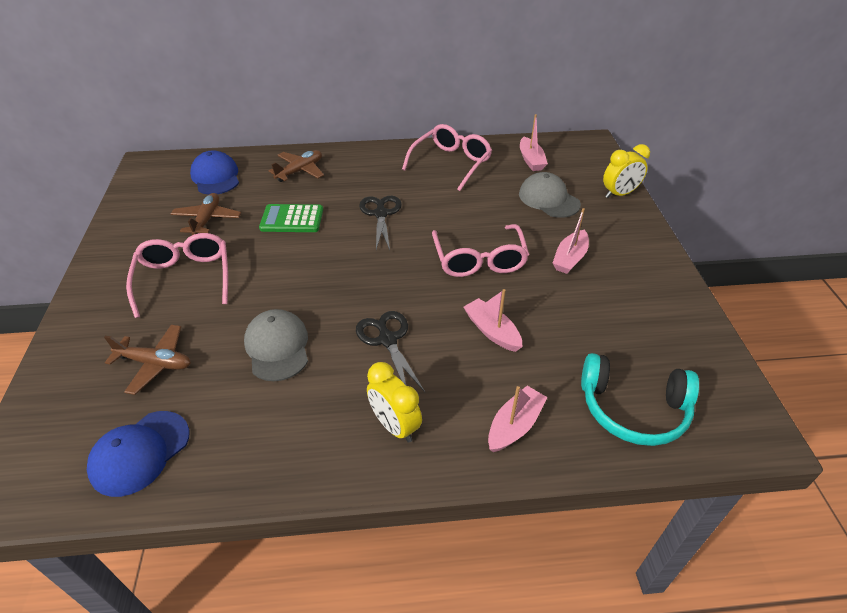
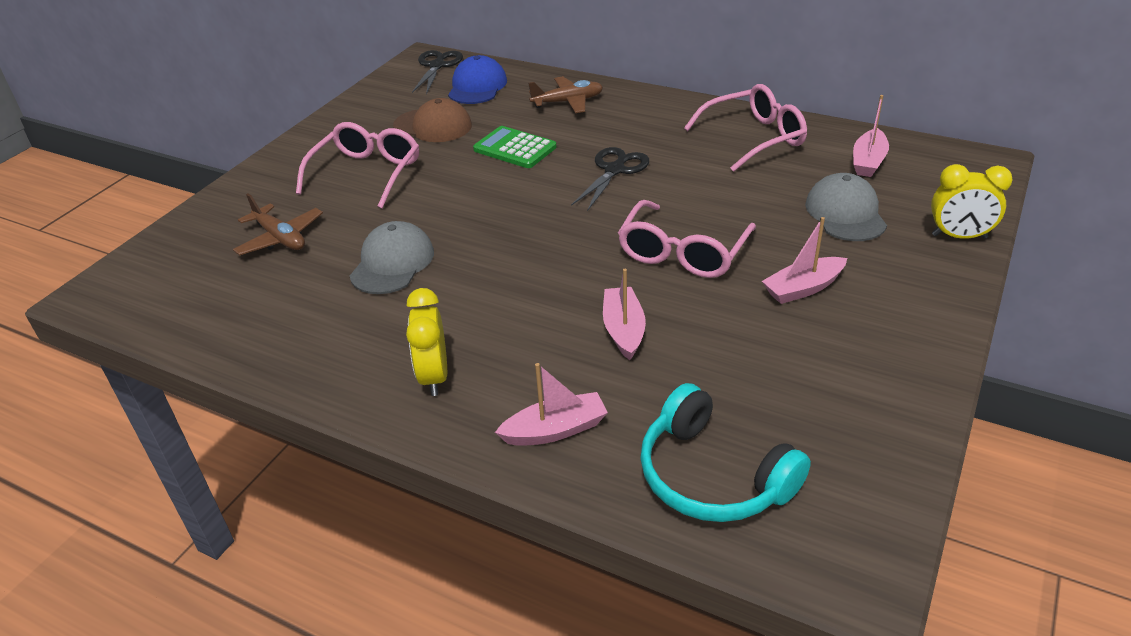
camera: 35 degrees right, 5 degrees down
(140, 453) = (208, 305): blue cap -> none
(207, 220) = (433, 126): brown plane -> brown cap
(387, 340) = (502, 296): black scissors -> black scissors (437, 66)

